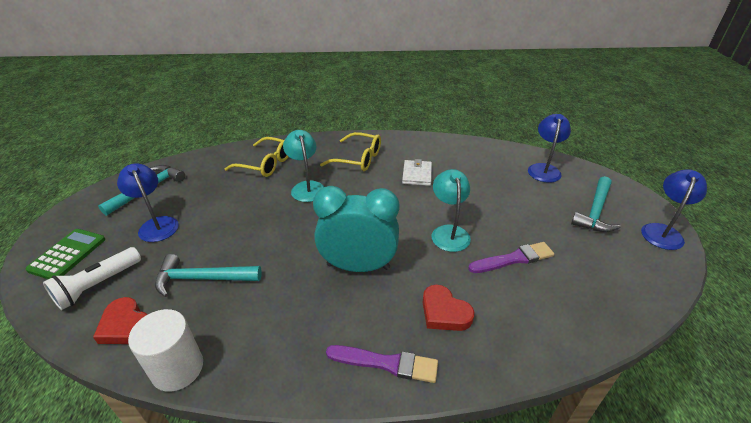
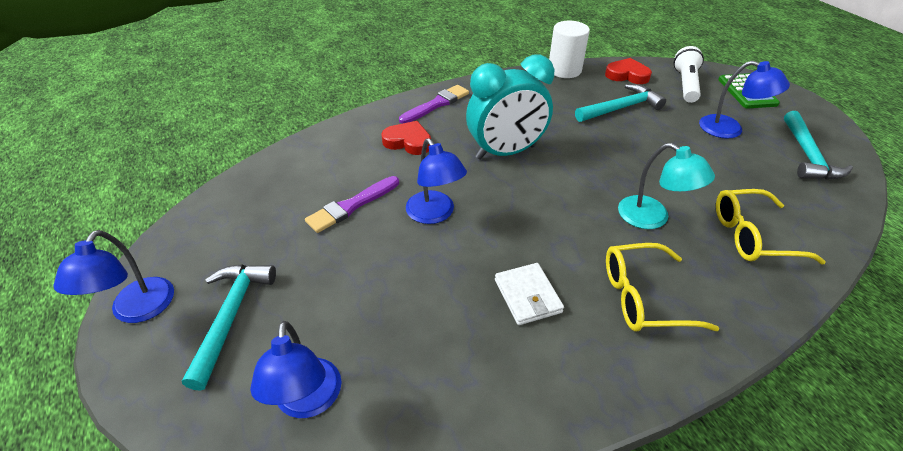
camera: 155 degrees right, 5 degrees up
(386, 363) = (436, 104): purple brush -> purple brush turned 150 degrees clockwise
(448, 232) = (435, 214): turquoise lamp -> blue lamp

